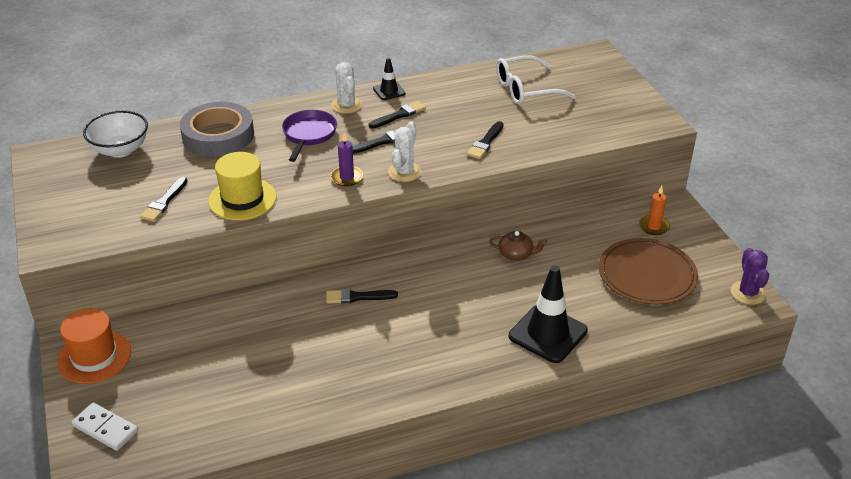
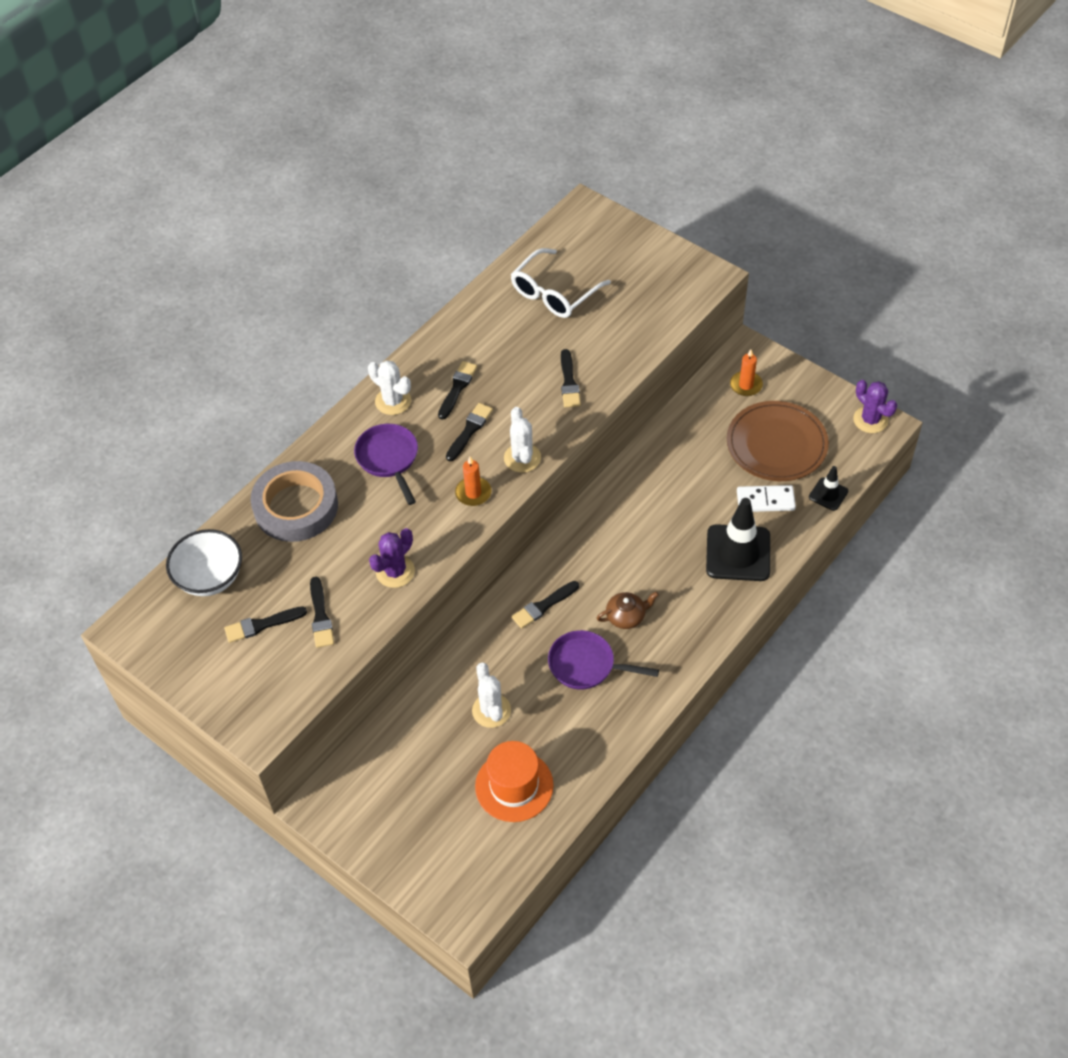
camera: 30 degrees left, 15 degrees up
(94, 357) = (354, 806): orange hat -> orange hat (514, 786)
(105, 428) = (436, 867): white domino -> white domino (765, 500)
(121, 190) = (262, 625): none -> black brush
(242, 199) = (395, 571): yellow hat -> purple cactus
(252, 345) = (491, 710): none -> white cactus
(347, 177) = (473, 493): purple candle -> orange candle
(352, 351) = (586, 665): none -> purple pan
(389, 91) = (420, 361): black traffic cone -> black traffic cone (828, 494)
(516, 254) = (648, 481): brown teapot -> brown teapot (626, 616)

